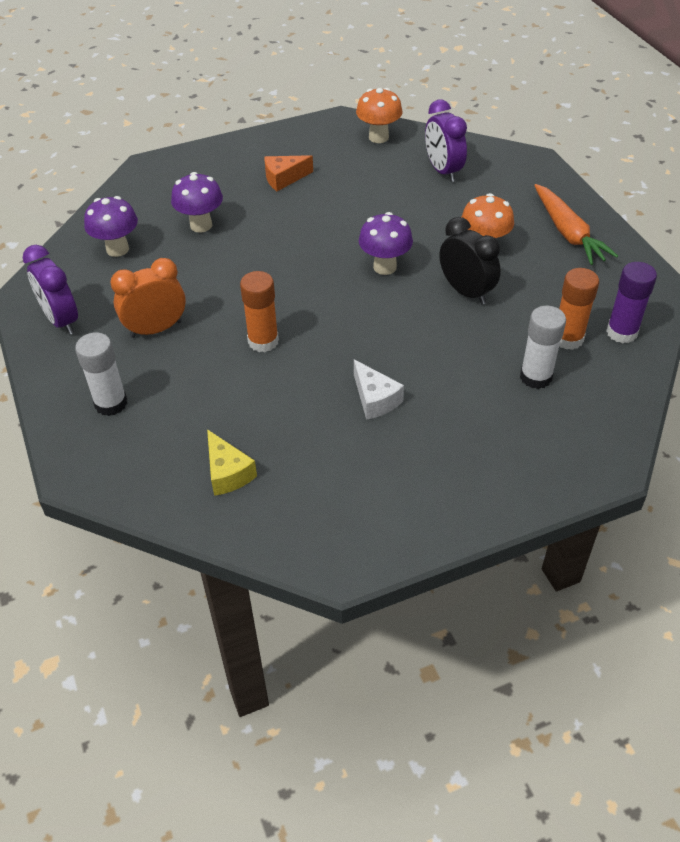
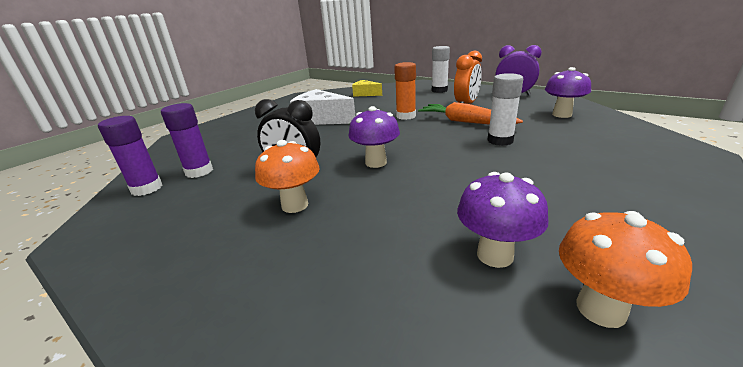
camera: 150 degrees right, 20 degrees down
(201, 225) = (549, 138): purple mushroom -> purple mushroom (495, 255)
(284, 178) = (575, 189): orange cheese -> none
(375, 399) = (321, 119): white cheese -> white cheese, size x1.71
(443, 171) = (419, 285): purple clock -> none
(536, 377) = (225, 149): white glue stick -> white glue stick (500, 141)
(568, 233) = (188, 260): orange carrot -> orange carrot (465, 122)
(568, 338) = (199, 171): orange glue stick -> purple glue stick

